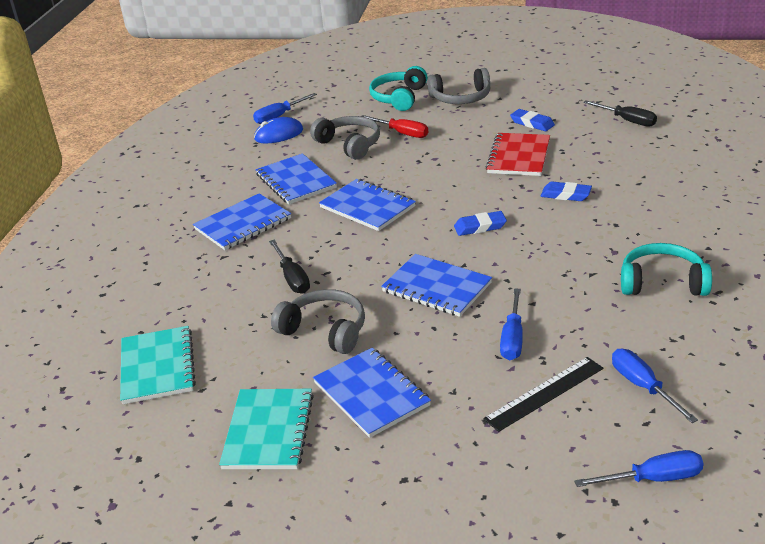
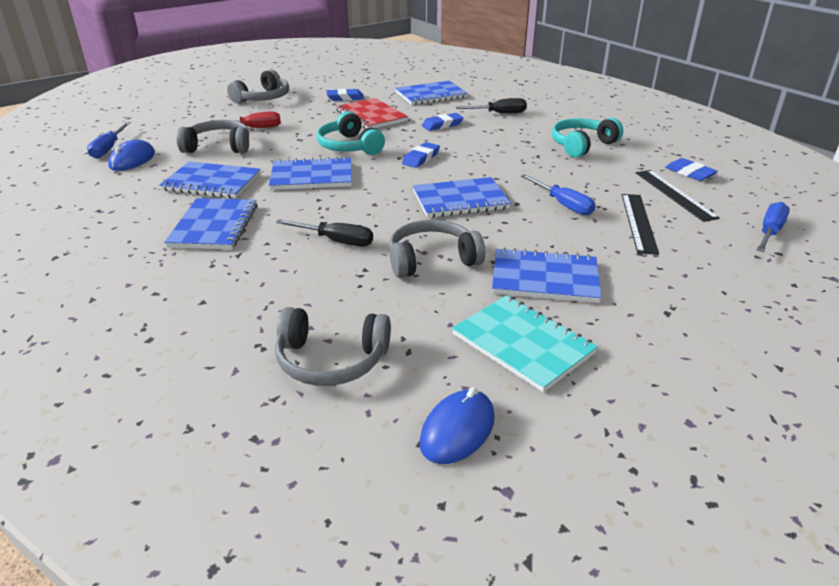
camera: 50 degrees left, 0 degrees up
(145, 455) = (457, 430): none -> blue mouse
(157, 367) = (331, 360): turquoise notebook -> grey headphones
(399, 98) = (209, 110): turquoise headphones -> turquoise headphones (349, 146)
(622, 150) = (431, 95): none -> blue notebook
(627, 121) = (405, 81): black screwdriver -> black screwdriver (499, 113)
(643, 386) = (675, 194): blue screwdriver -> black ruler
(714, 373) = (690, 173): none -> blue eraser

